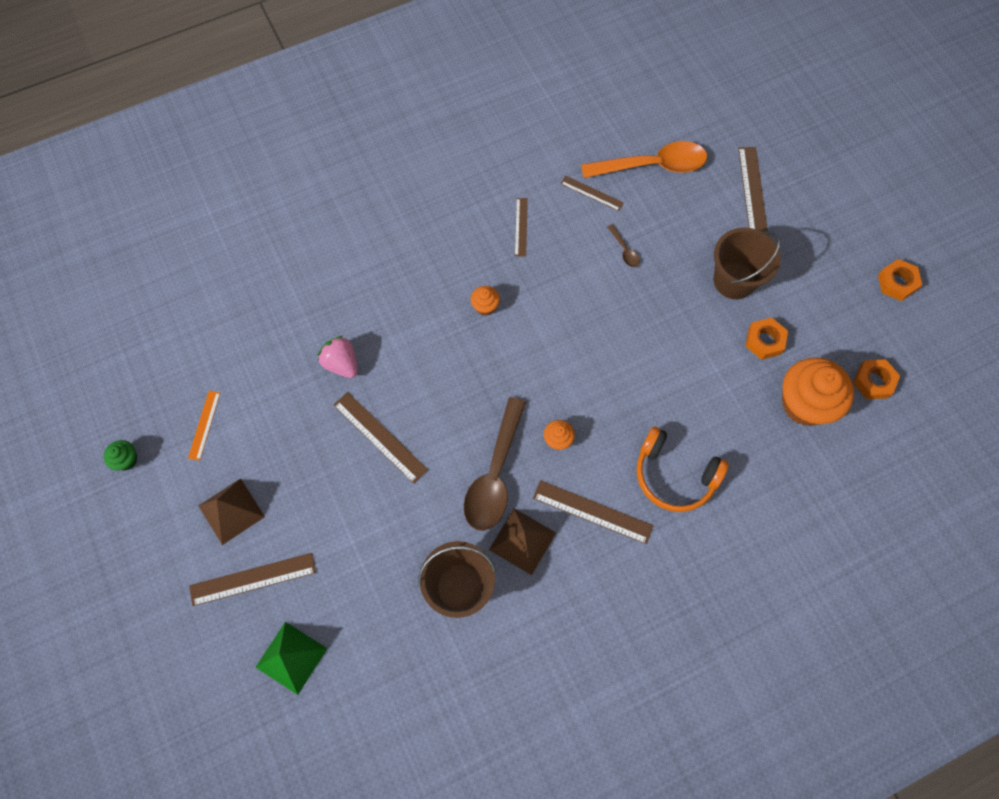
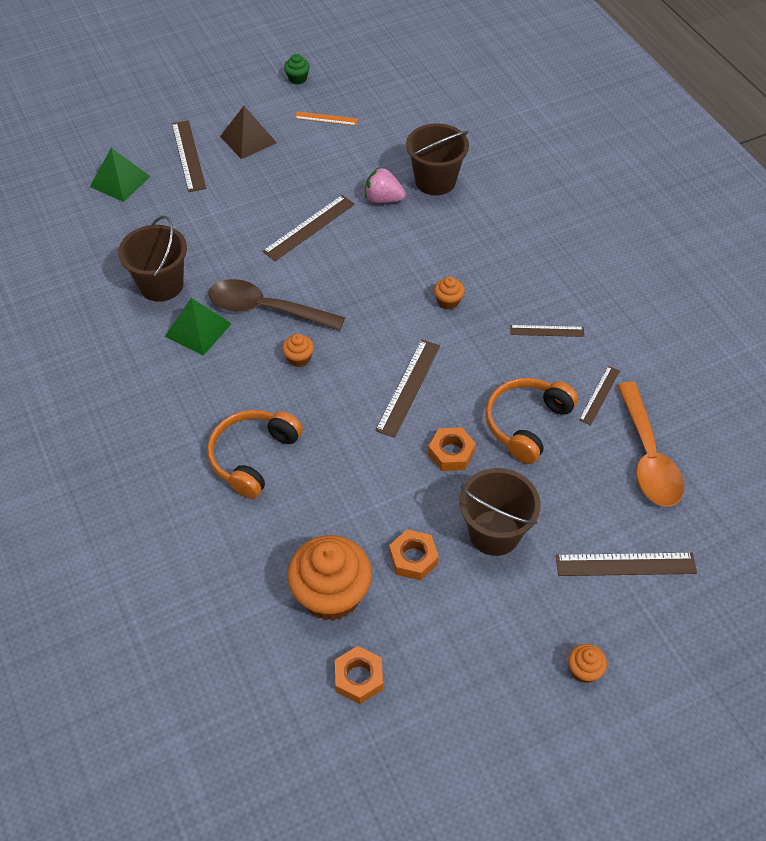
camera: 90 degrees right, 15 degrees down
(318, 313) = (435, 181): none -> brown bucket
(341, 364) = (383, 199): pink strawberry -> pink strawberry turned 120 degrees counterclockwise
(522, 541) = (198, 329): brown pyramid -> green pyramid
(592, 511) = (221, 385): brown ruler -> brown ruler (408, 387)
(624, 250) = (526, 423): brown spoon -> orange headphones
(843, 228) = (584, 670): none -> orange cupcake
(897, 283) = (504, 729): orange nut -> orange nut (451, 453)

